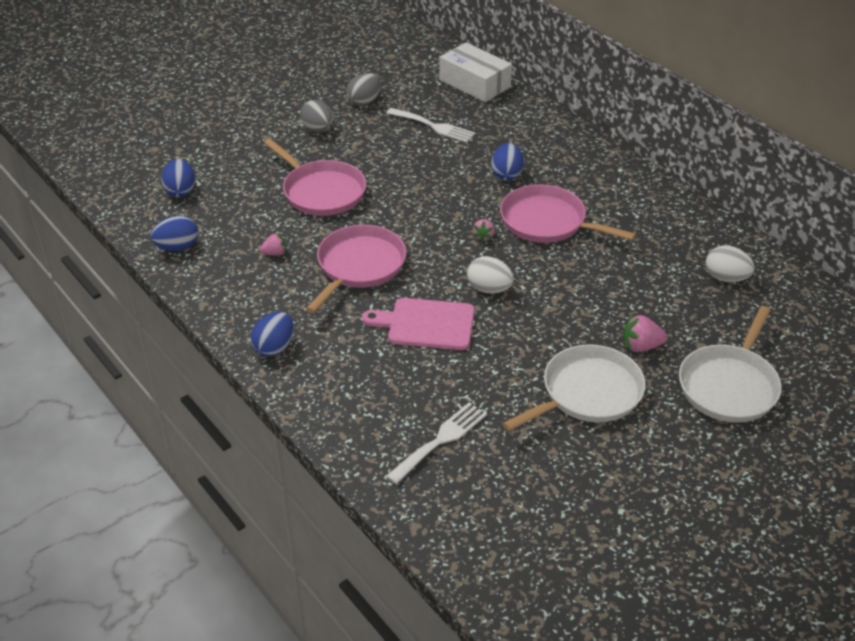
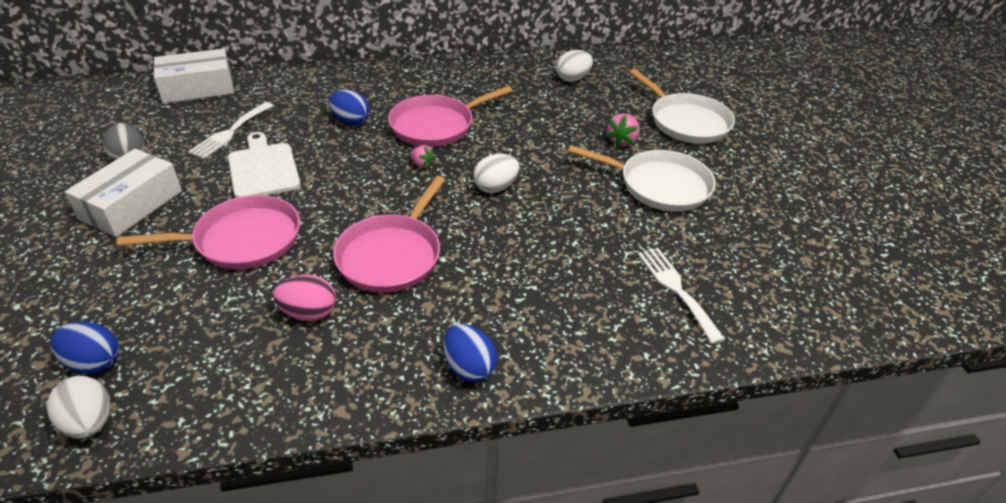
camera: 65 degrees left, 0 degrees up
(140, 213) = (89, 422): none -> white egg
(177, 247) = (206, 402): blue egg -> none
(275, 253) = (309, 313): pink strawberry -> pink egg
(318, 130) = (131, 205): grey egg -> white box
(359, 266) = (392, 255): pink pan -> pink pan turned 120 degrees counterclockwise
(405, 162) = (263, 168): none -> white cutting board
(426, 324) = (514, 241): pink cutting board -> none
(434, 126) = (230, 132): white fork -> white fork turned 150 degrees clockwise
(587, 393) = (660, 185): white pan -> white pan turned 120 degrees clockwise

